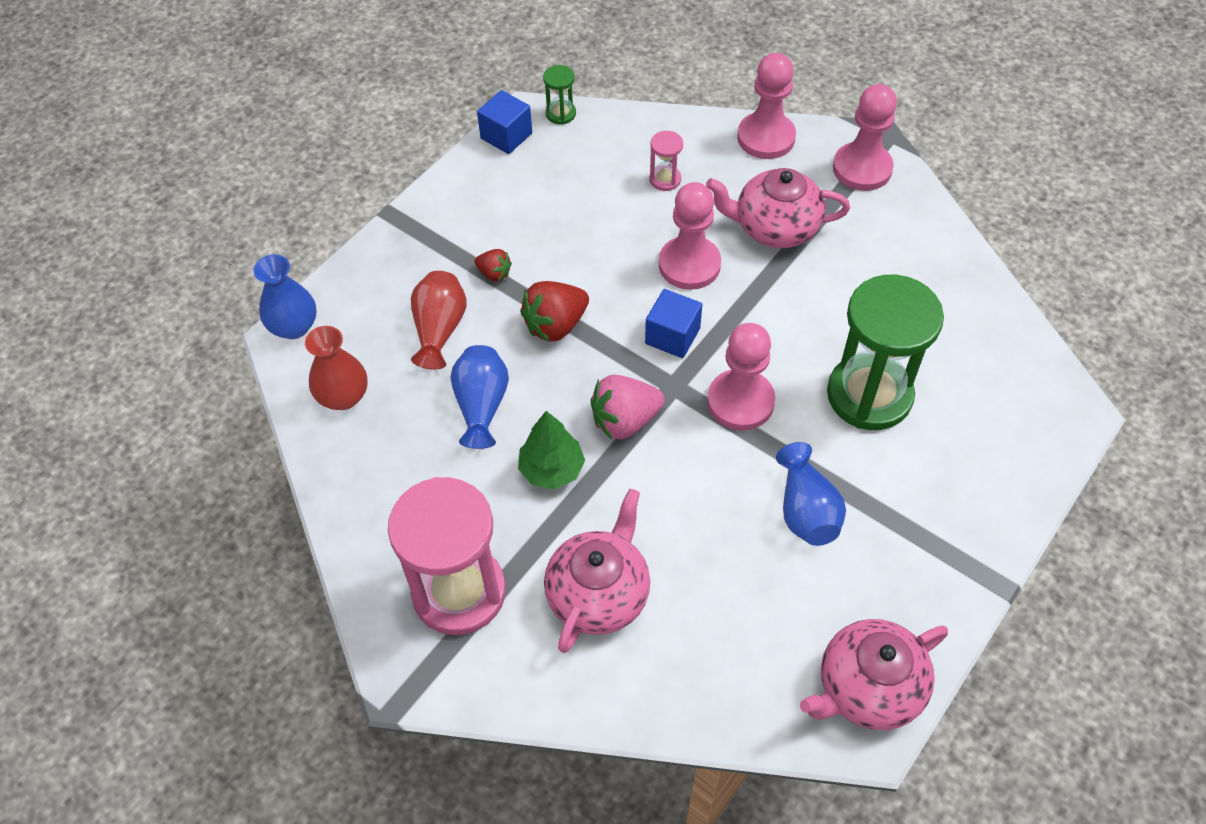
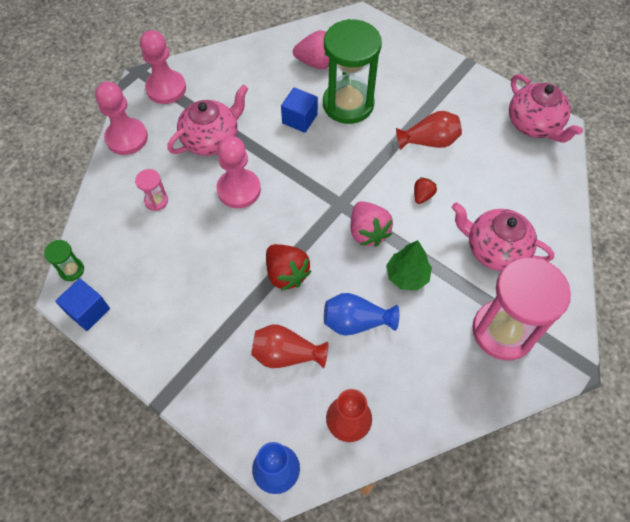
camera: 90 degrees left, 5 degrees up
(494, 273) = (234, 316): red strawberry -> red strawberry (422, 196)
(672, 336) = (299, 202): blue cube -> blue cube (299, 119)
(740, 401) = (353, 168): pink pawn -> none
(775, 228) = (211, 139): pink teapot -> pink teapot turned 135 degrees counterclockwise
(806, 510) = (429, 141): blue vase -> red vase
(952, 349) = (316, 63): none -> pink strawberry

